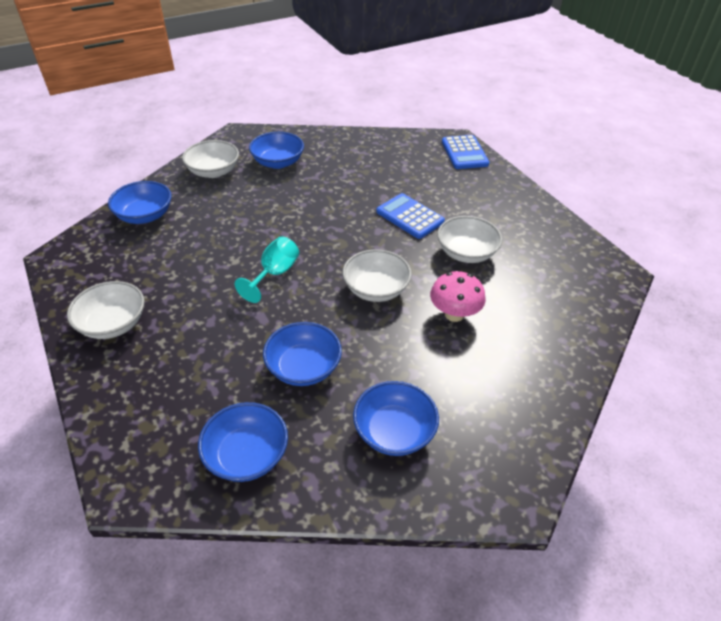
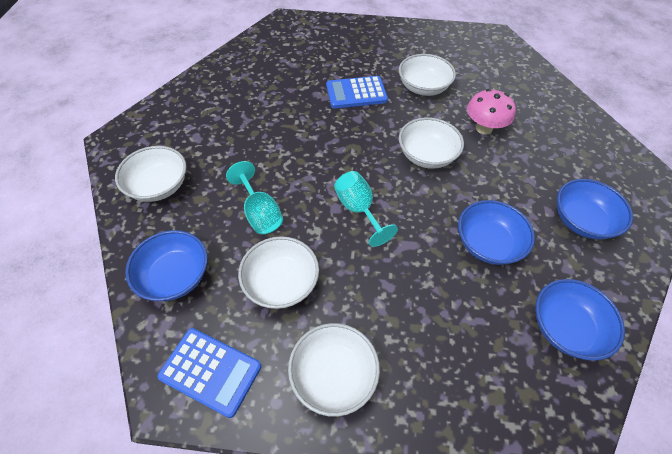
camera: 55 degrees left, 10 degrees up
(173, 264) = (281, 283): none -> white bowl
(228, 226) = (260, 213): none -> turquoise goblet
(278, 162) = (197, 133): blue bowl -> none
(464, 153) = (306, 25): blue calculator -> blue calculator (210, 371)

